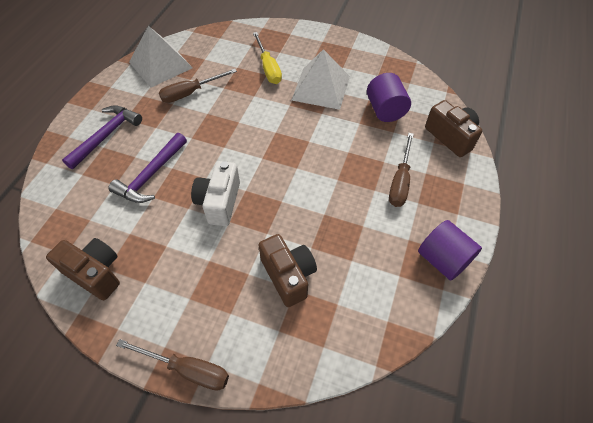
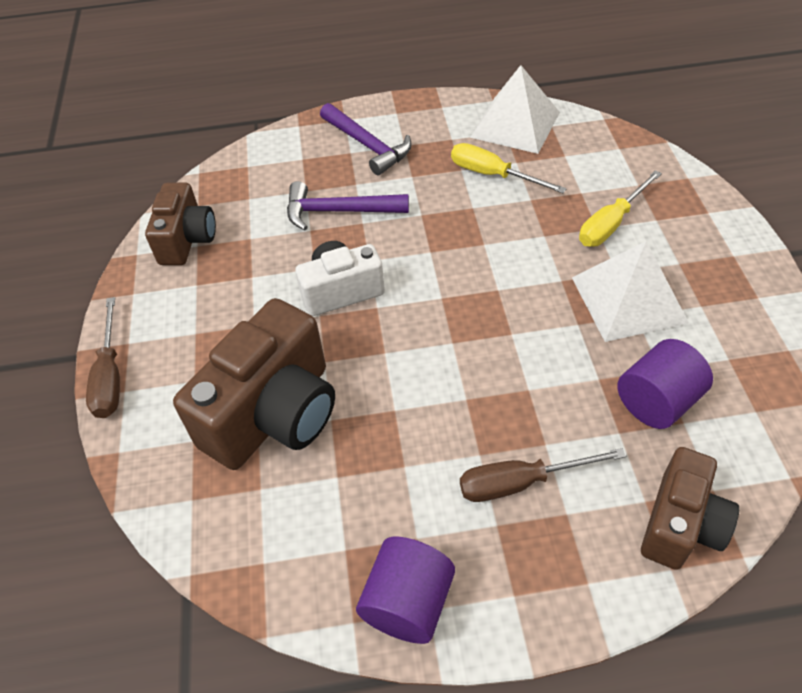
camera: 65 degrees right, 5 degrees down
(106, 135) = (368, 145): purple hammer -> purple hammer turned 45 degrees clockwise
(190, 93) = (492, 175): brown screwdriver -> yellow screwdriver
(288, 275) = (274, 414): brown camera -> brown camera, size x1.64

